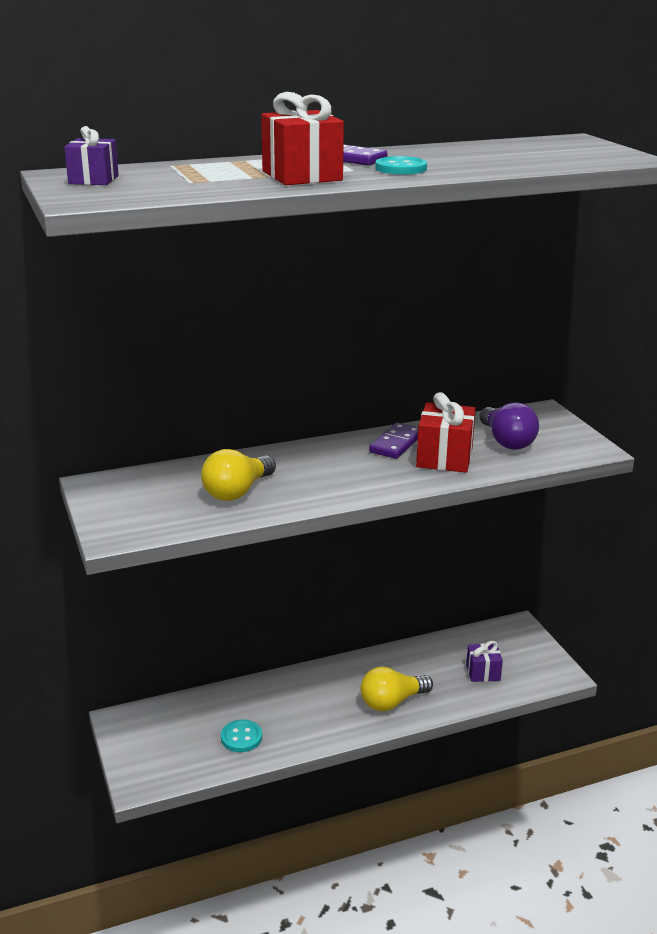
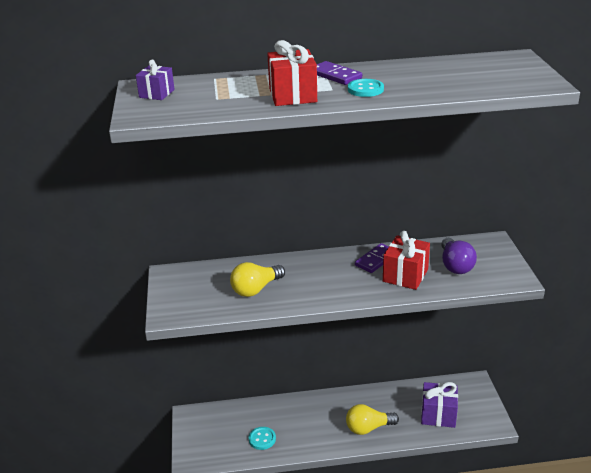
camera: 15 degrees right, 5 degrees up
(483, 672) = (438, 415): purple gift -> purple gift, size x1.60

